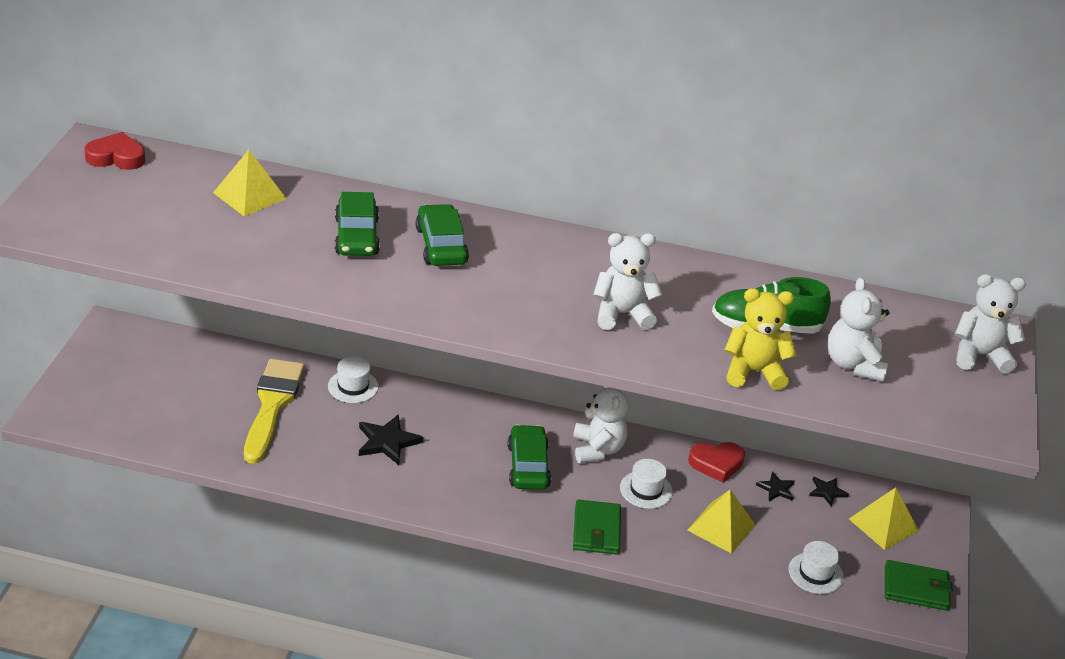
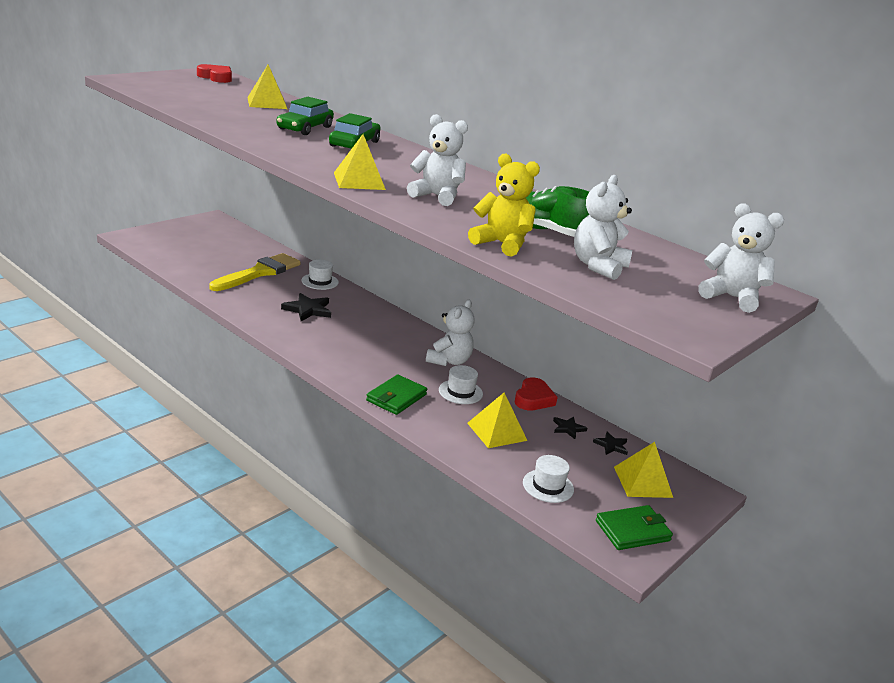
camera: 30 degrees right, 10 degrees down
(528, 466) = (388, 351): green car -> none
(529, 324) = (359, 181): none -> yellow pyramid
(716, 464) = (533, 399): red heart -> red heart turned 90 degrees counterclockwise
(916, 588) = (632, 531): green wallet -> green wallet turned 60 degrees counterclockwise

